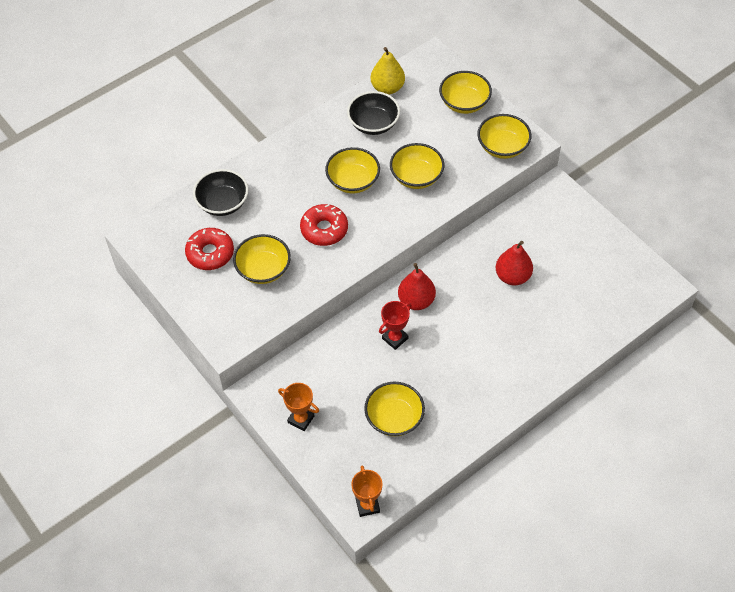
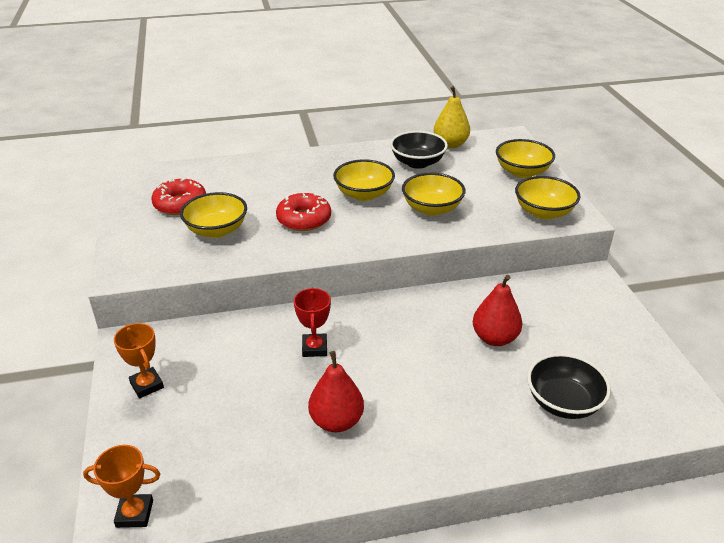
camera: 25 degrees right, 20 degrees down
(223, 203) = (227, 175): black bowl -> black bowl (563, 402)
(367, 505) = (134, 513): orange trophy -> orange trophy turned 75 degrees clockwise
(394, 418) = (250, 427): yellow bowl -> none
(395, 338) = (314, 348): red trophy -> red trophy turned 75 degrees counterclockwise
(416, 301) = (365, 322): red pear -> red pear (336, 421)

